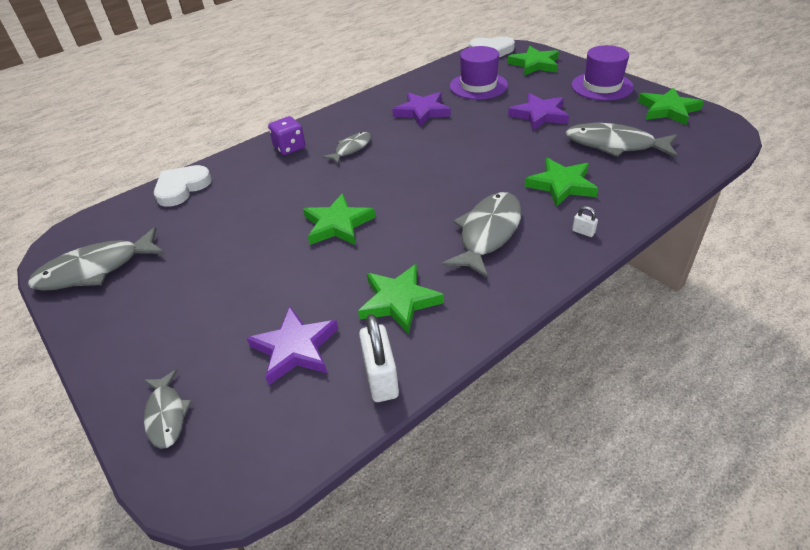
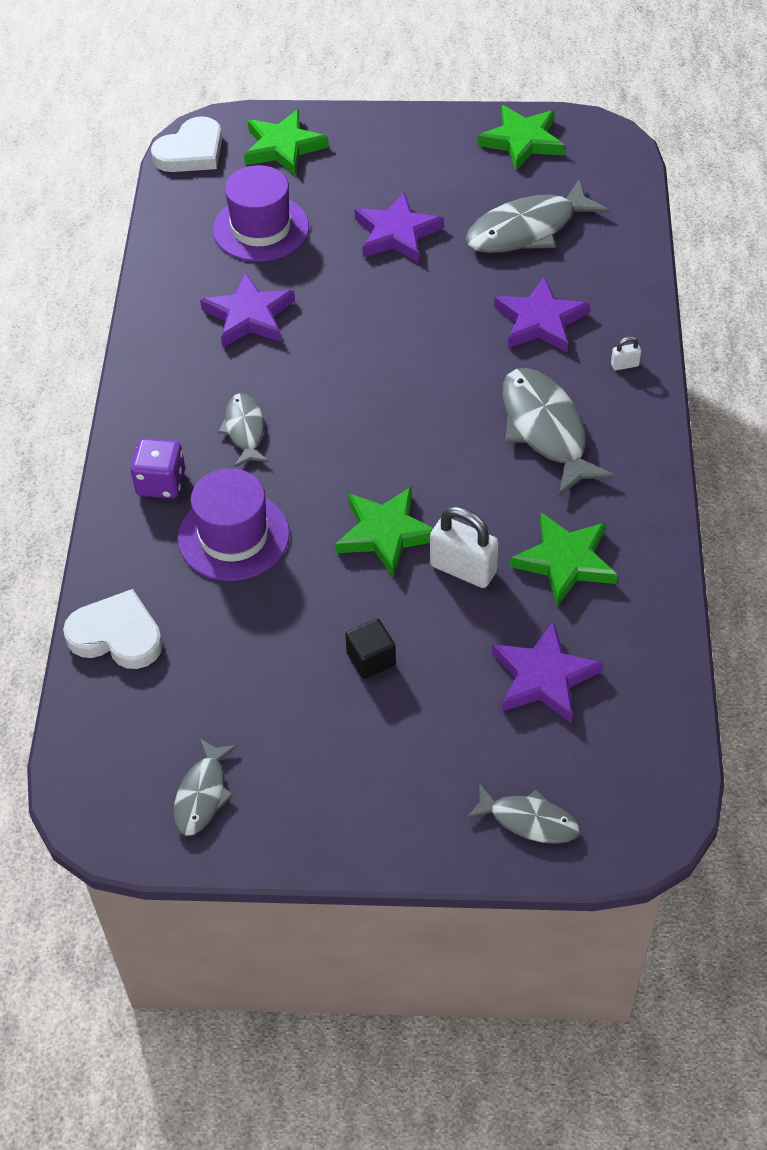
camera: 50 degrees left, 10 degrees up
(96, 269) = (202, 794): grey fish -> grey fish, size x0.57
(182, 188) = (117, 635): white heart -> white heart turned 120 degrees clockwise
(242, 271) = (371, 659): none -> black cube
(381, 378) = (648, 637): white padlock -> white padlock (463, 569)
(561, 185) = (540, 321): green star -> purple star
(602, 86) = (411, 142): purple hat -> purple hat (233, 536)

